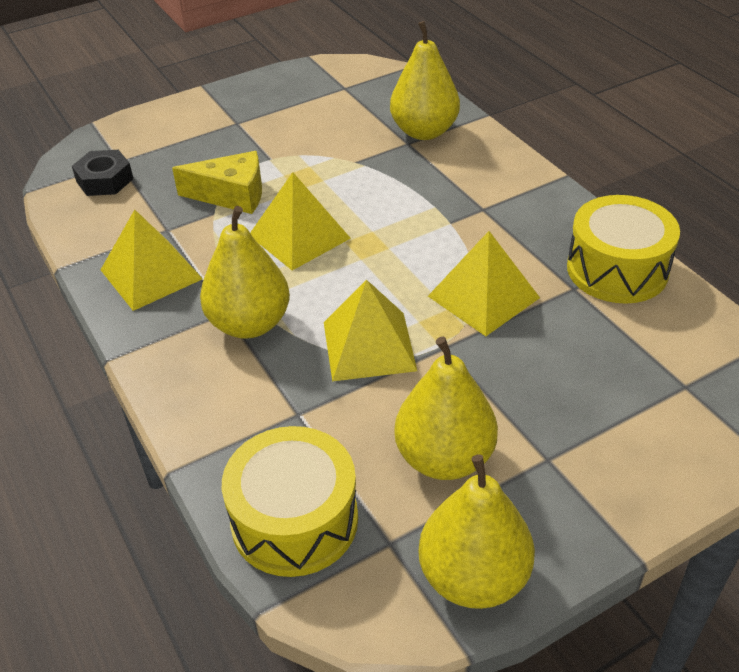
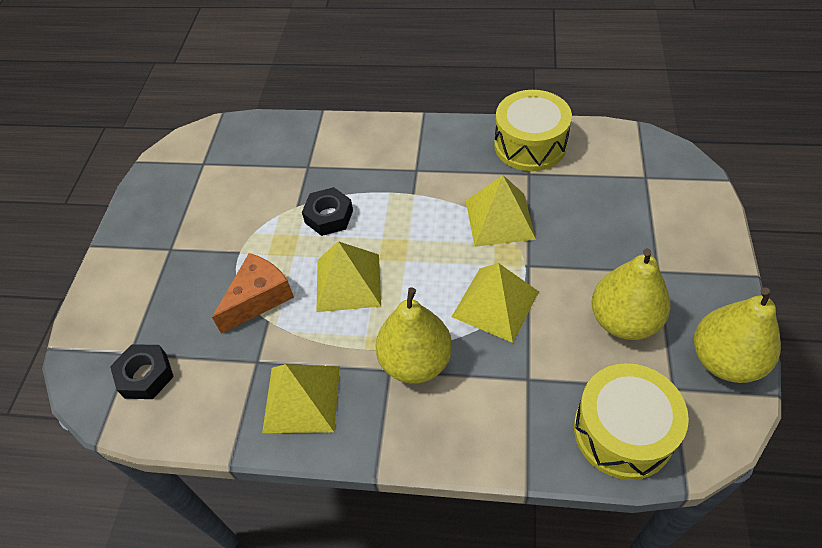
camera: 50 degrees left, 10 degrees up
(232, 195) = (259, 298): yellow cheese -> orange cheese
(363, 186) = (329, 216): none -> black nut
(424, 131) = (305, 151): yellow pear -> none

